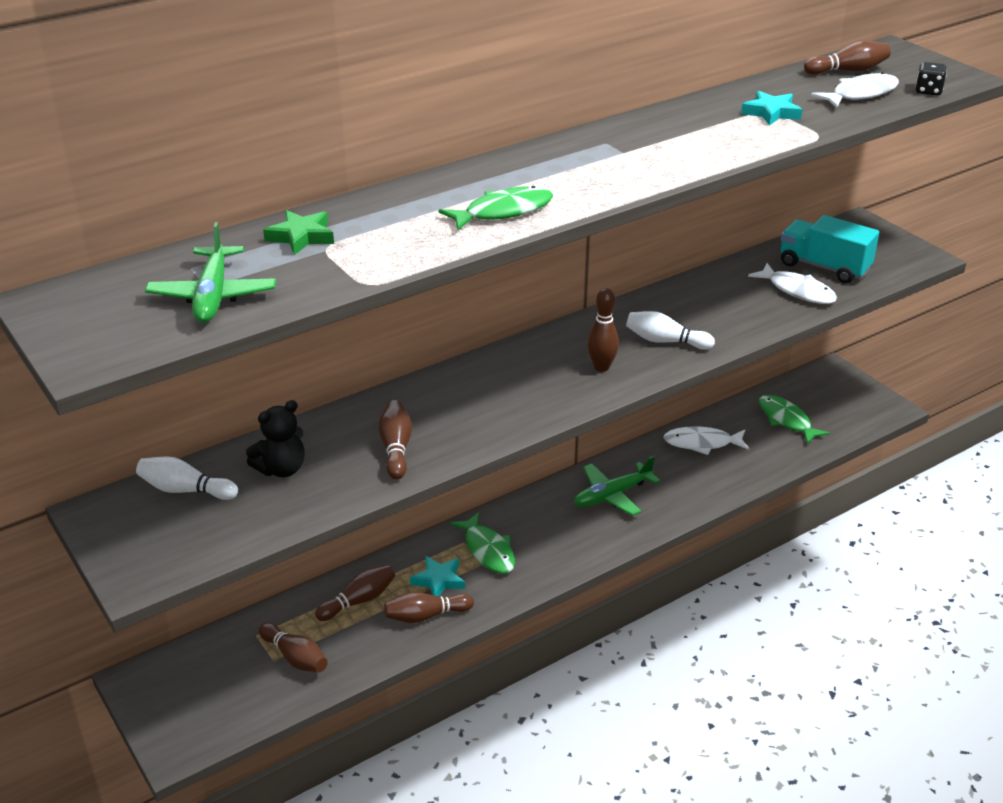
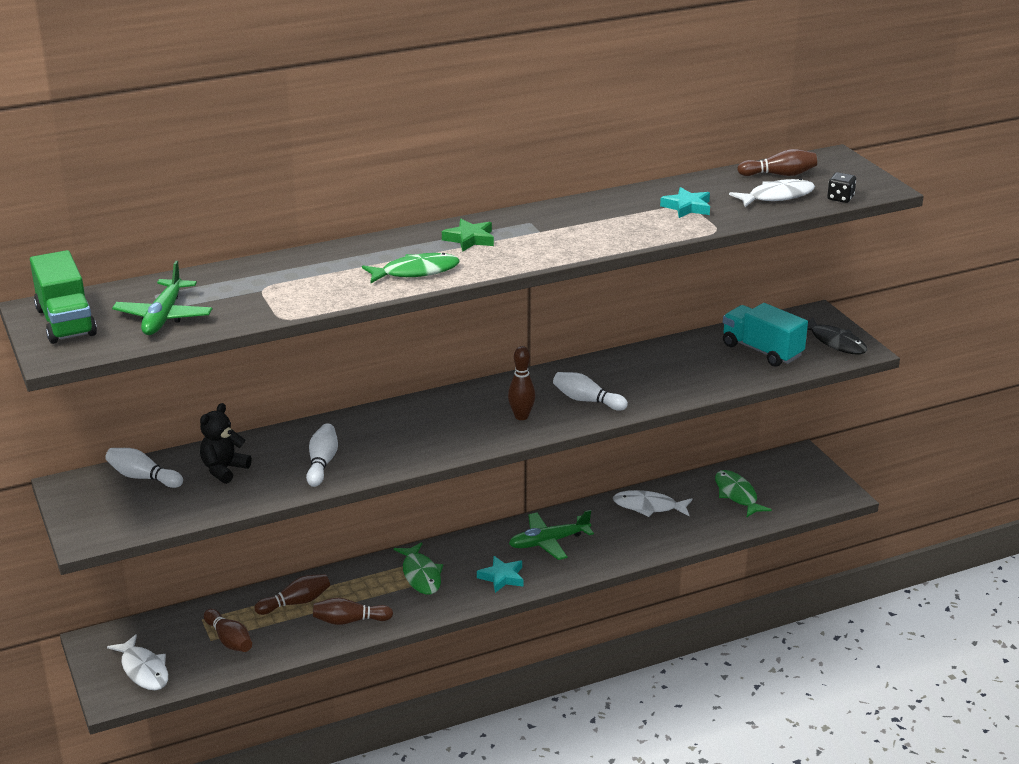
camera: 10 degrees right, 5 degrees down
(86, 314) = (66, 322): none -> green truck
(281, 469) = (224, 469): black teddy bear -> black teddy bear turned 150 degrees clockwise
(301, 237) = (248, 278): green star -> green star (470, 239)
(396, 448) = (322, 463): brown bowling pin -> white bowling pin
(439, 580) = (370, 594): turquoise star -> turquoise star (502, 577)
(797, 291) = (727, 369): white fish -> white fish (143, 670)
(894, 251) = (835, 342): none -> black fish

